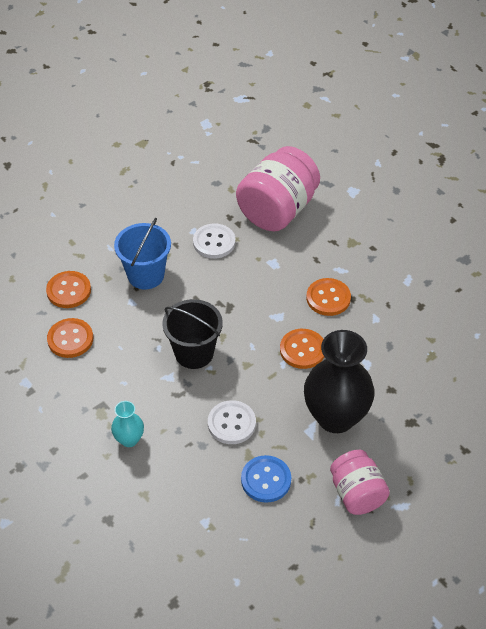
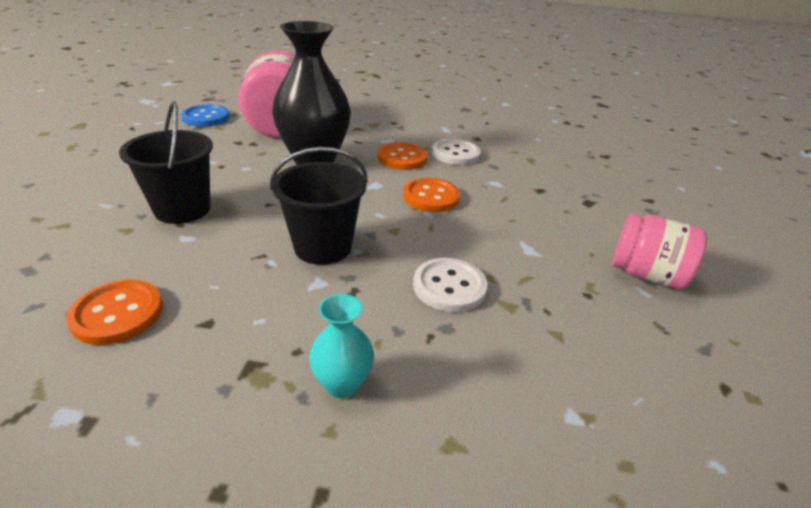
camera: 45 degrees left, 15 degrees down
(69, 291) = (70, 264): orange button -> none
(146, 275) = (182, 209): blue bucket -> black bucket
(214, 242) = (241, 161): white button -> white button (455, 154)
(266, 480) = (560, 317): blue button -> blue button (206, 117)
(335, 417) = (532, 228): black vase -> black vase (314, 159)

